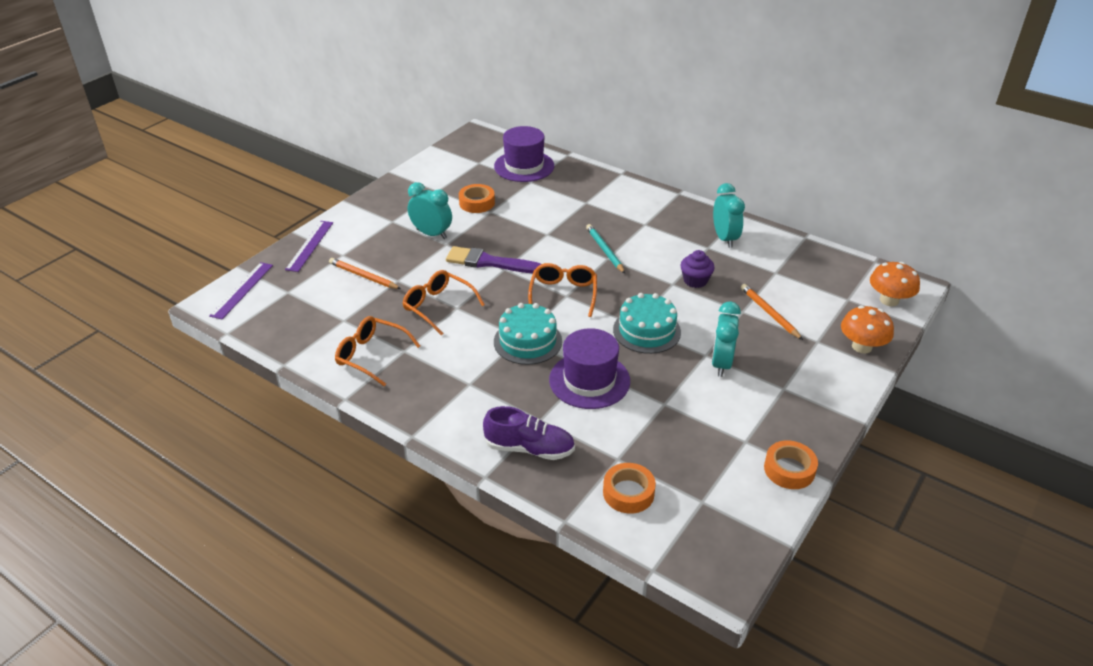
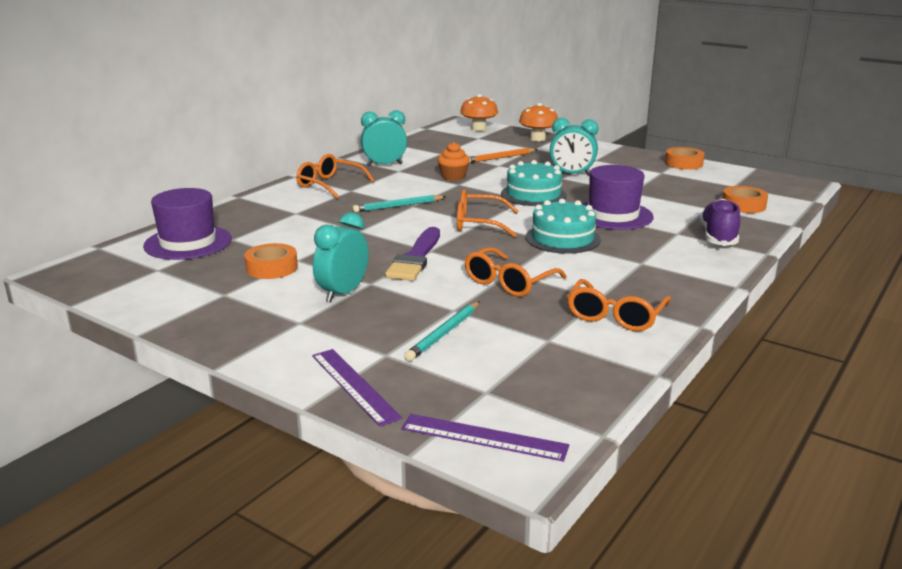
camera: 90 degrees left, 15 degrees down
(310, 245) = (354, 385): purple ruler -> purple ruler turned 45 degrees clockwise
(363, 276) = (444, 333): orange pencil -> turquoise pencil
(657, 212) = (329, 185): none -> orange glasses
(695, 280) = (453, 176): purple cupcake -> orange cupcake

